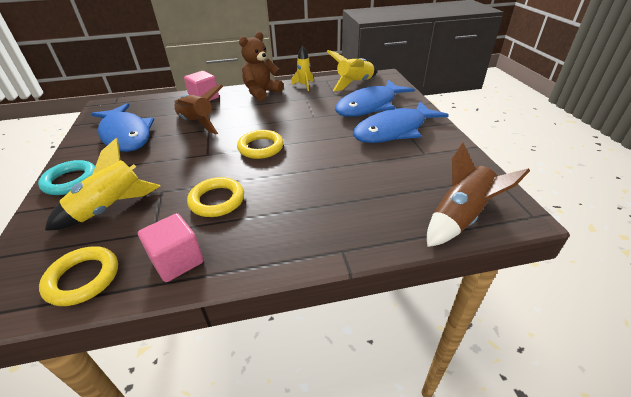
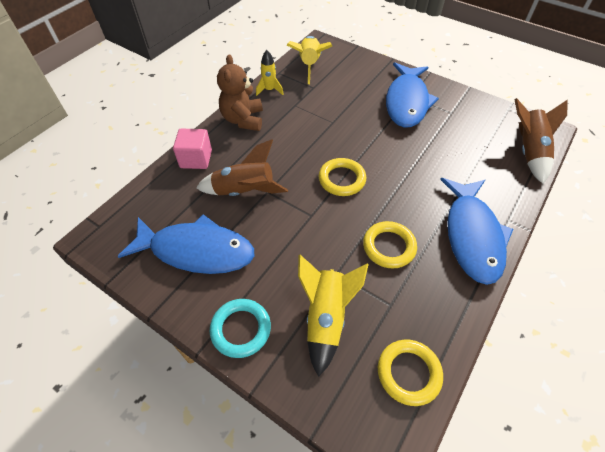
camera: 45 degrees left, 15 degrees up
(177, 261) = (441, 307): pink cube -> none
(369, 106) = (356, 85): blue fish -> blue fish (472, 235)

